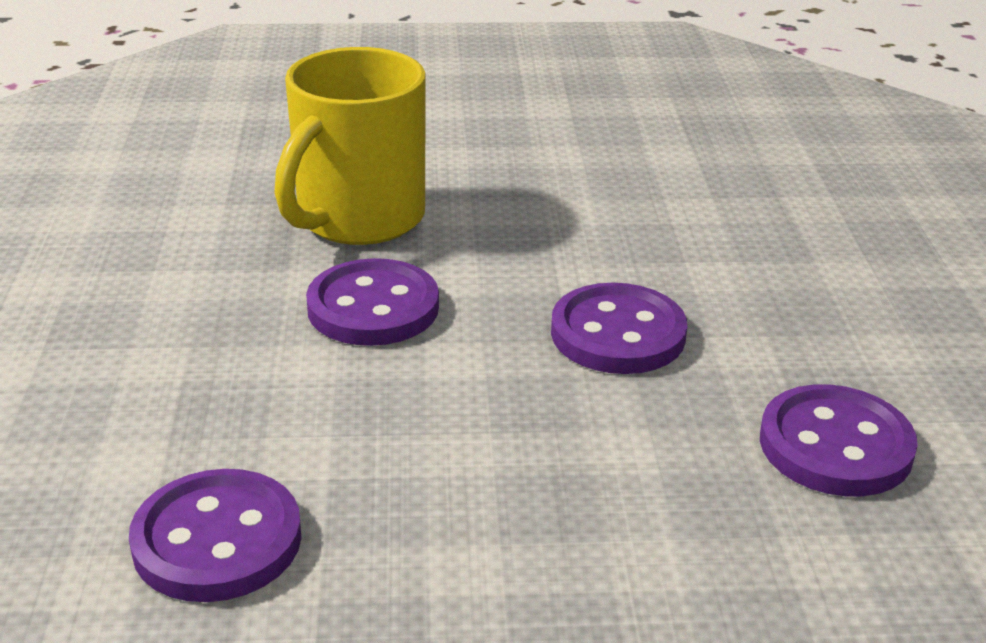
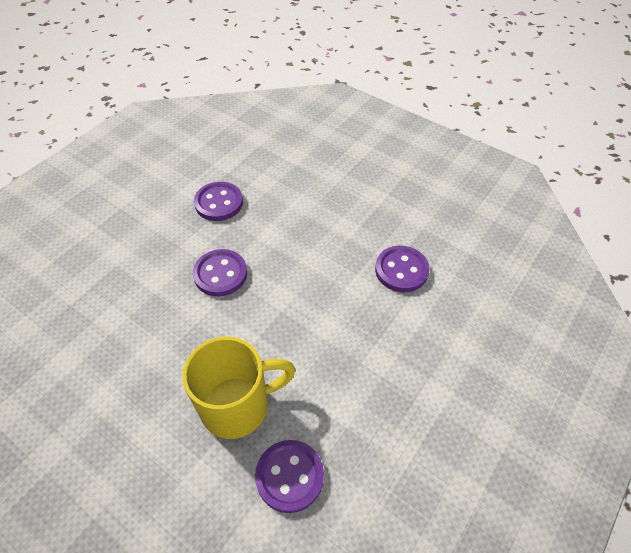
camera: 140 degrees left, 20 degrees up
(373, 307) = (283, 340): purple button -> purple button (289, 476)

